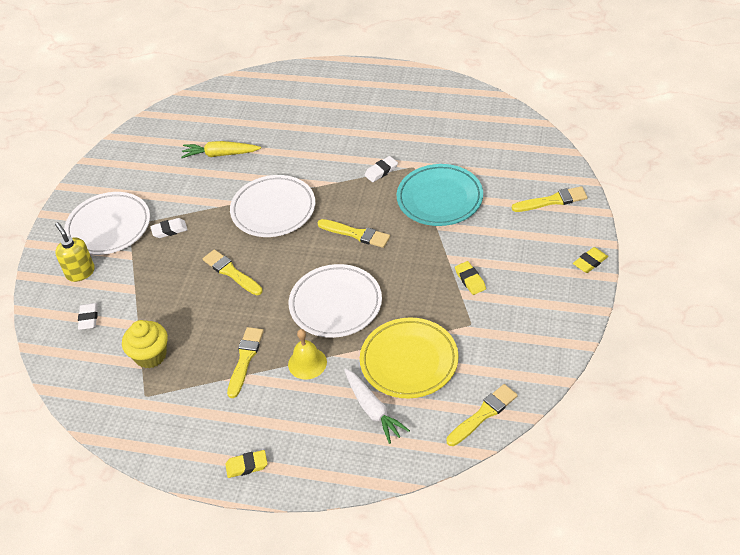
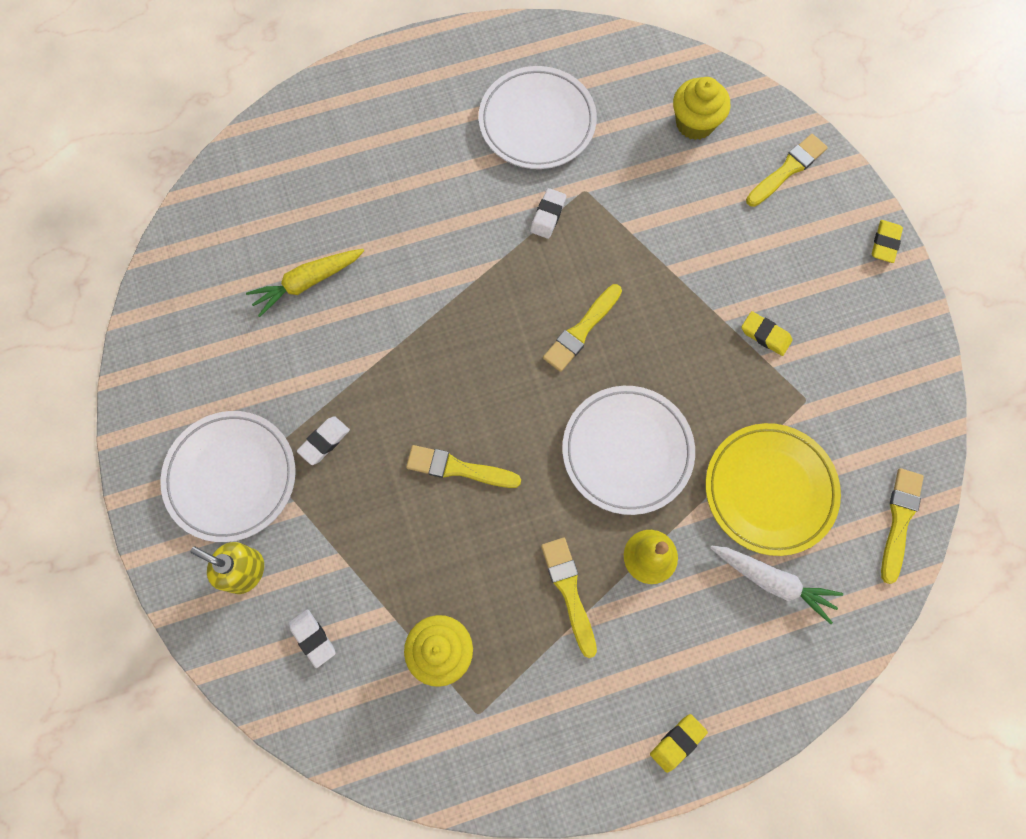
camera: 35 degrees left, 25 degrees up
(273, 210) = (446, 342): white plate -> white plate (537, 122)
(356, 234) = (581, 330): yellow brush -> yellow brush turned 135 degrees clockwise
(439, 199) = (650, 227): turquoise plate -> none
(509, 157) = (695, 123): none -> yellow cupcake

